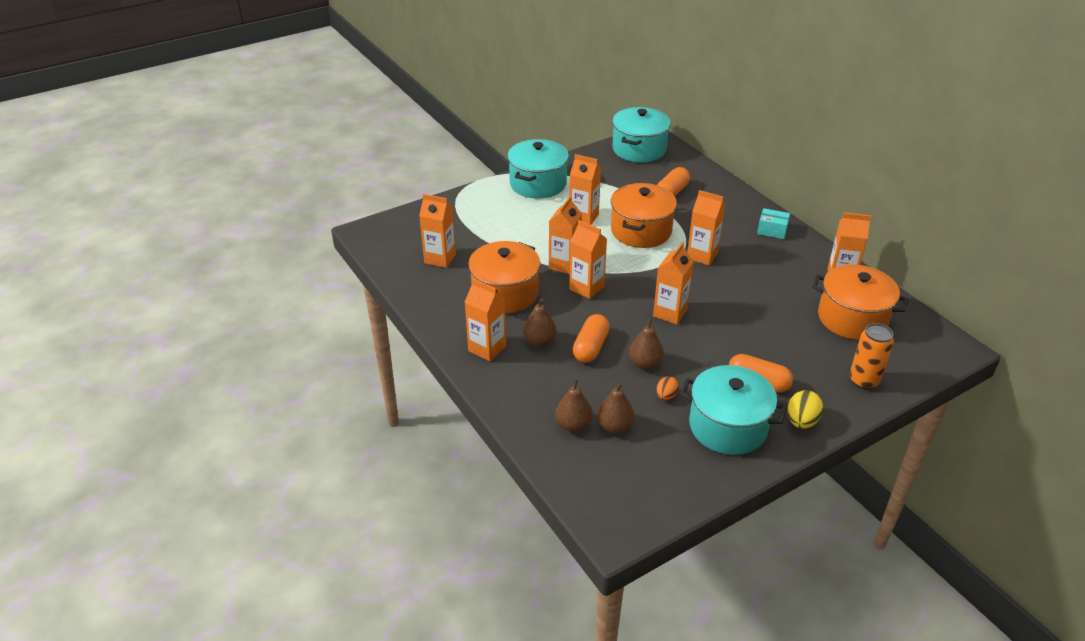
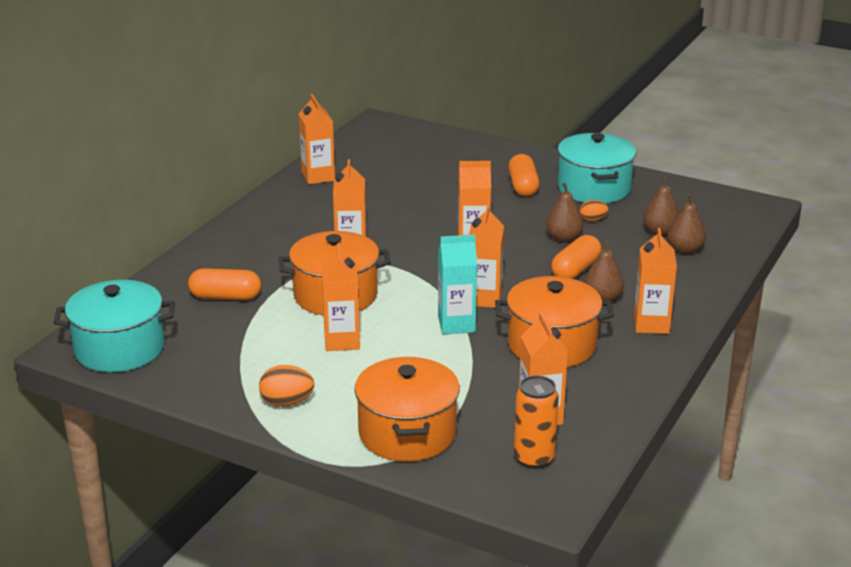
camera: 120 degrees left, 10 degrees down
(538, 184) = (287, 402): turquoise pot -> orange egg
(564, 265) = (456, 324): orange carton -> turquoise carton
(590, 347) = (575, 270): orange capsule -> orange capsule turned 45 degrees counterclockwise
(772, 230) = (260, 222): turquoise box -> none
(801, 421) = (548, 163): yellow egg -> none
(852, 318) = (382, 163): orange pot -> orange pot (407, 433)
(863, 381) = (467, 148): orange can -> orange can (534, 458)

